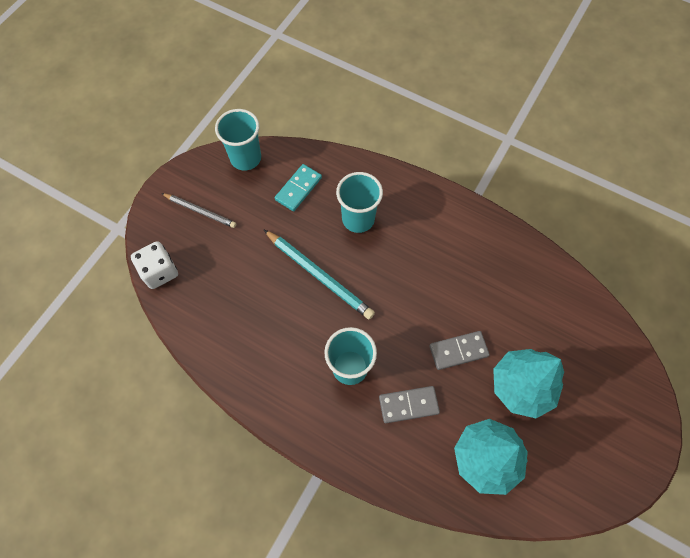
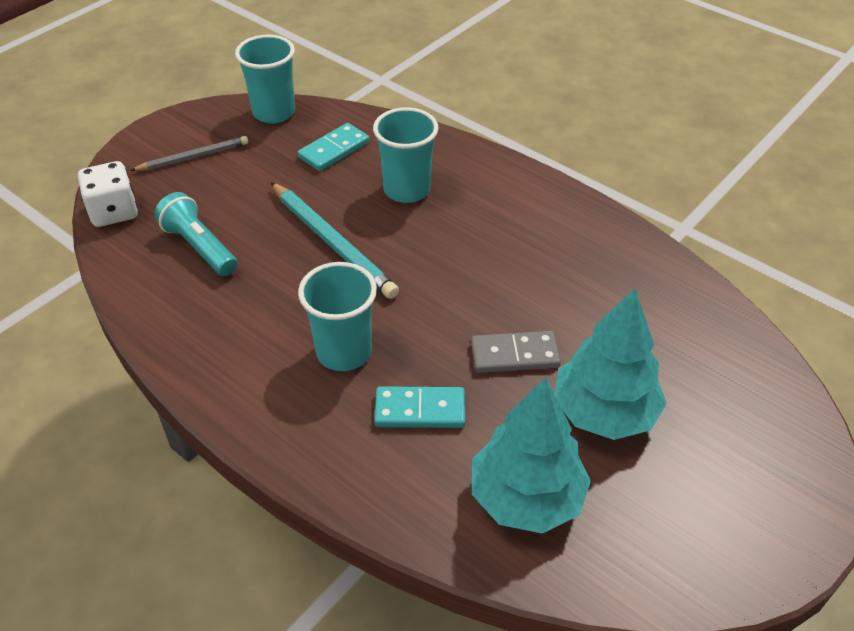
camera: 10 degrees right, 20 degrees down
(200, 211) = (193, 157): grey pencil -> grey pencil turned 60 degrees counterclockwise
(229, 294) = (199, 247): none -> turquoise flashlight
(408, 405) = (420, 410): grey domino -> turquoise domino

